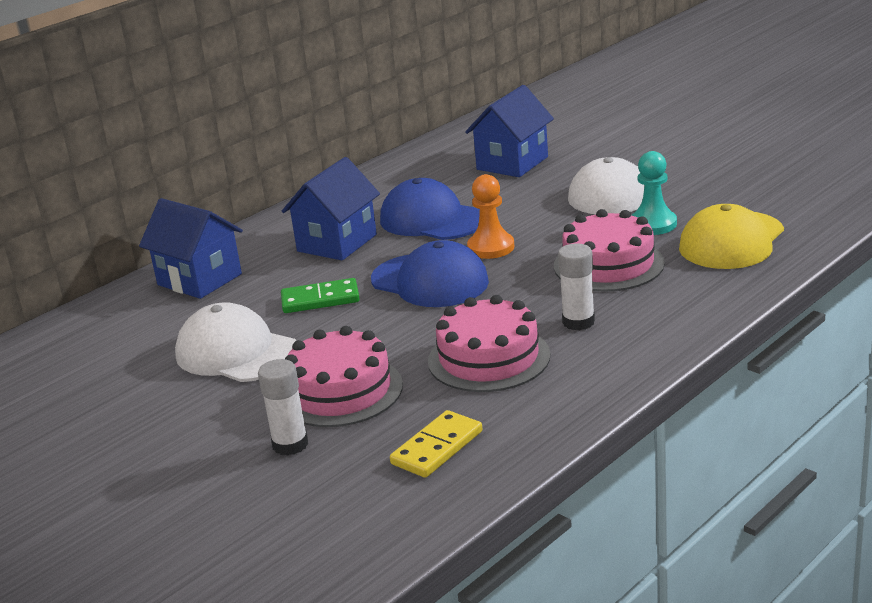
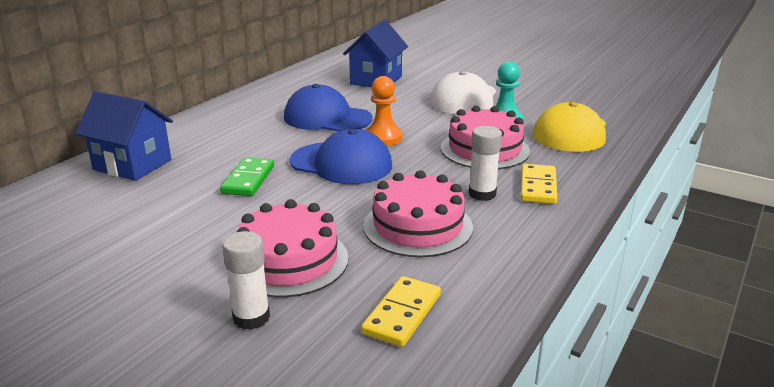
camera: 15 degrees left, 0 degrees up
(236, 353) = (178, 228): white cap -> none
(320, 299) = (248, 179): green domino -> green domino turned 60 degrees counterclockwise
(337, 243) = (251, 135): blue house -> none
(650, 314) = (538, 187): none -> yellow domino

